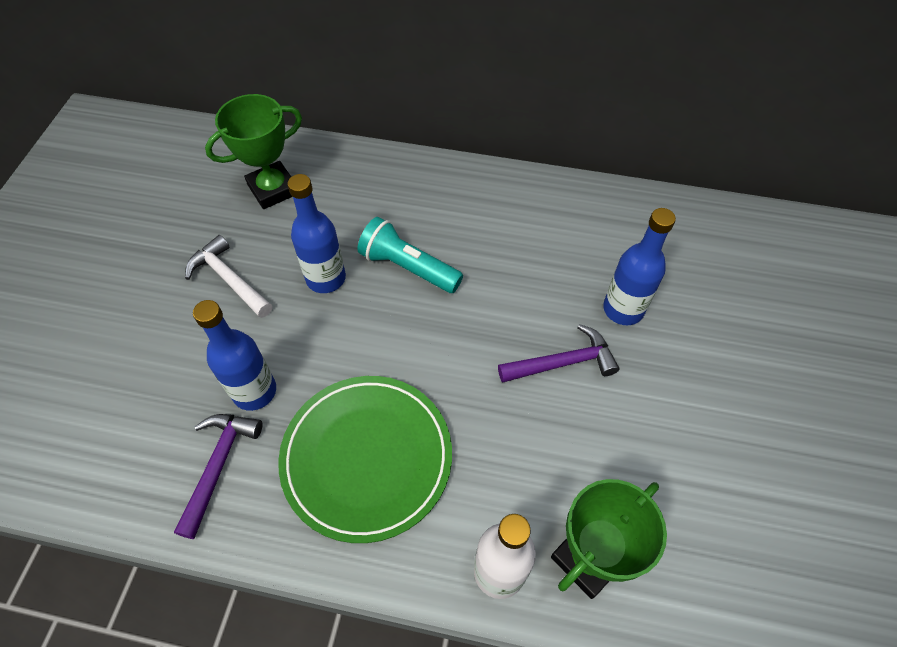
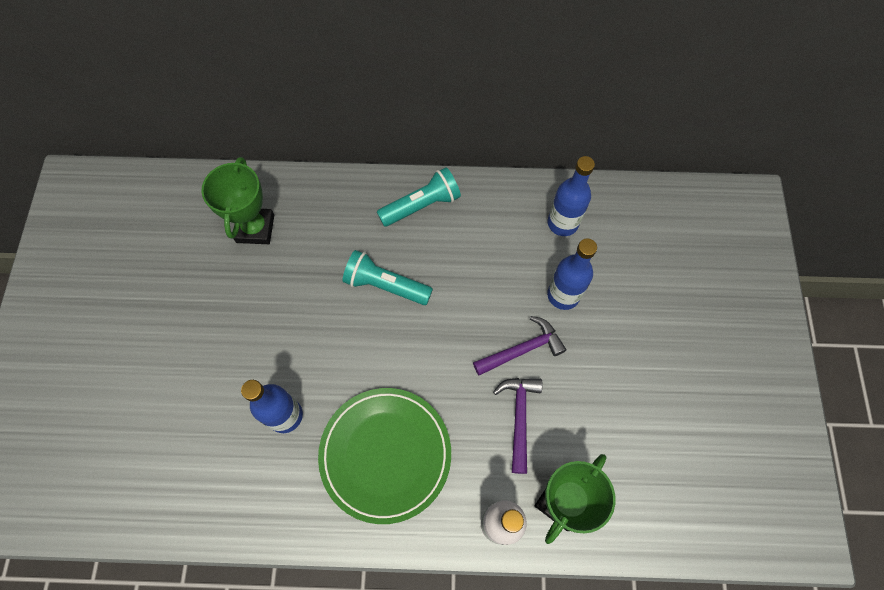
camera: 10 degrees left, 10 degrees up
(218, 465) = (272, 481): purple hammer -> purple hammer (519, 417)
(229, 279) = (239, 320): white hammer -> none
(273, 189) = (255, 228): green trophy -> green trophy turned 45 degrees counterclockwise
(326, 278) = (320, 306): blue bottle -> blue bottle (562, 223)
(467, 192) = (422, 205): none -> turquoise flashlight

